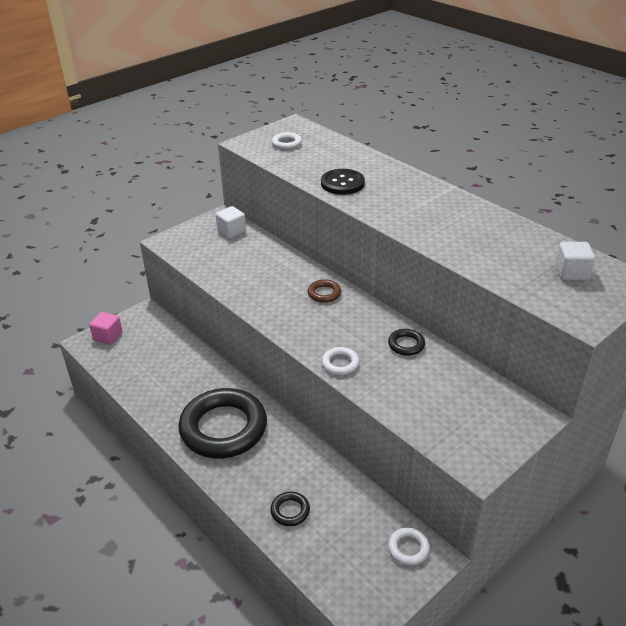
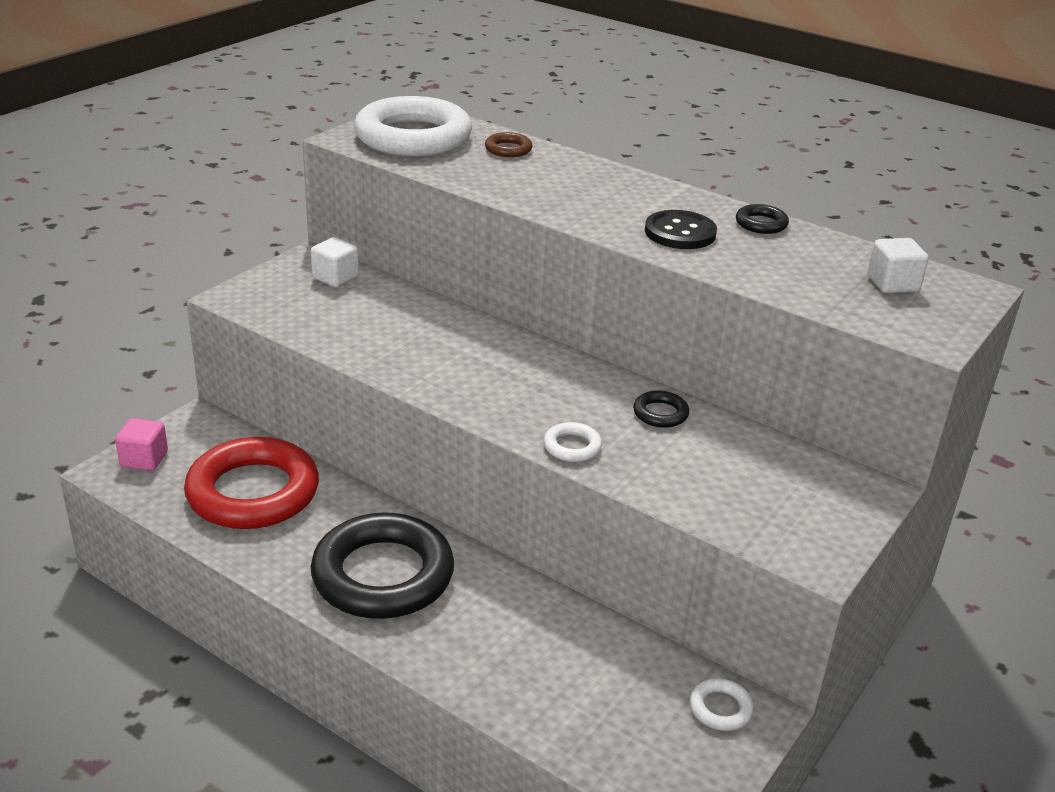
camera: 15 degrees left, 5 degrees down
(163, 364) = (253, 492): none -> red ring
(286, 143) = (413, 137): white ring -> white ring, size x2.48
(290, 511) = (526, 680): black ring -> black ring (761, 224)
(324, 293) = (513, 354): brown ring -> brown ring (508, 149)
(342, 183) = (522, 187): black button -> black button (680, 232)

